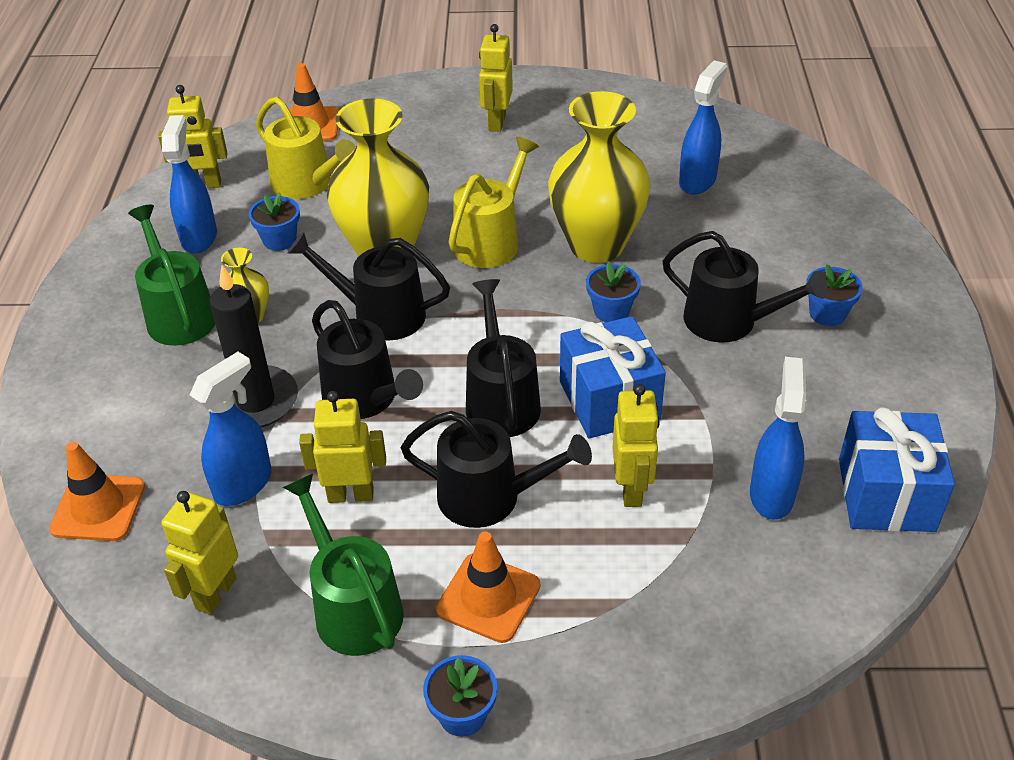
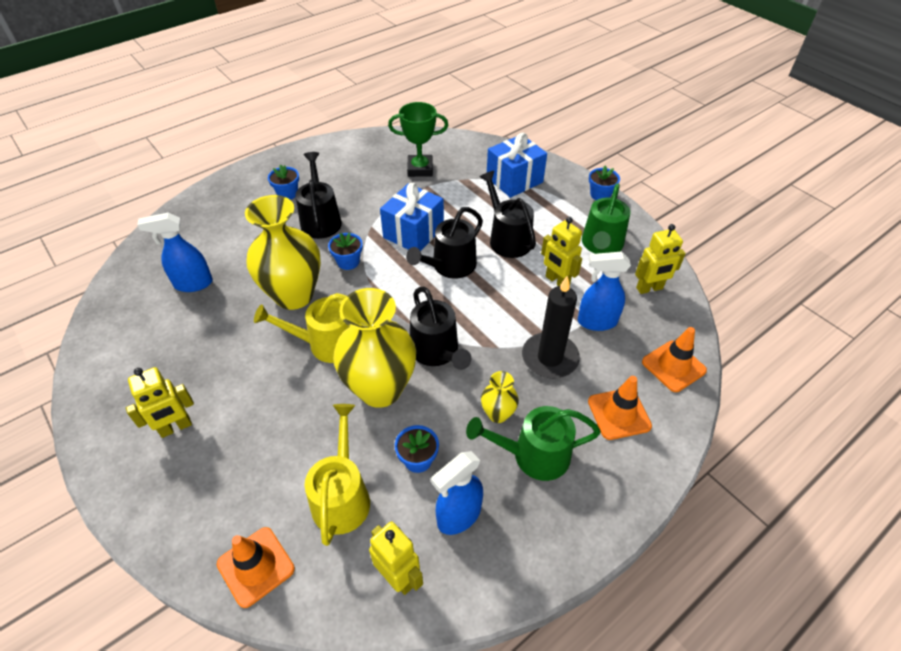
camera: 130 degrees left, 5 degrees up
(179, 314) = (534, 455): green watering can -> green watering can turned 60 degrees clockwise
(365, 398) = (500, 315): black watering can -> none
(488, 598) = (551, 213): orange traffic cone -> orange traffic cone (619, 414)
(632, 489) = (457, 203): yellow robot -> none
(771, 494) = (420, 169): blue spray bottle -> green trophy
(886, 495) = (391, 144): blue gift -> blue gift (514, 180)

